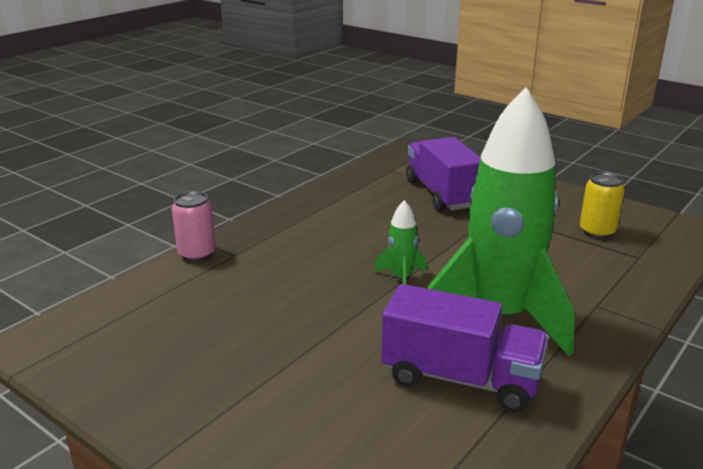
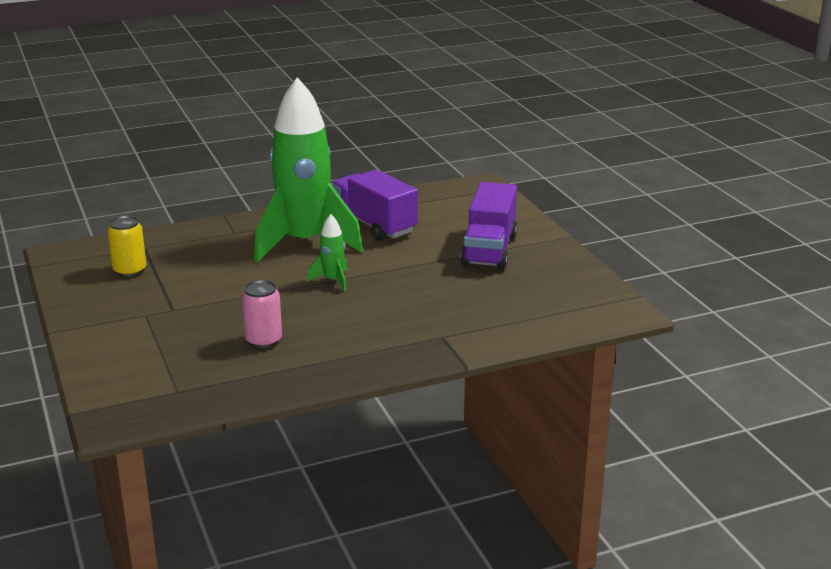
camera: 150 degrees left, 0 degrees up
(197, 254) = (473, 346): pink can -> pink can (263, 340)
(442, 194) = (182, 342): purple truck -> purple truck (489, 250)

